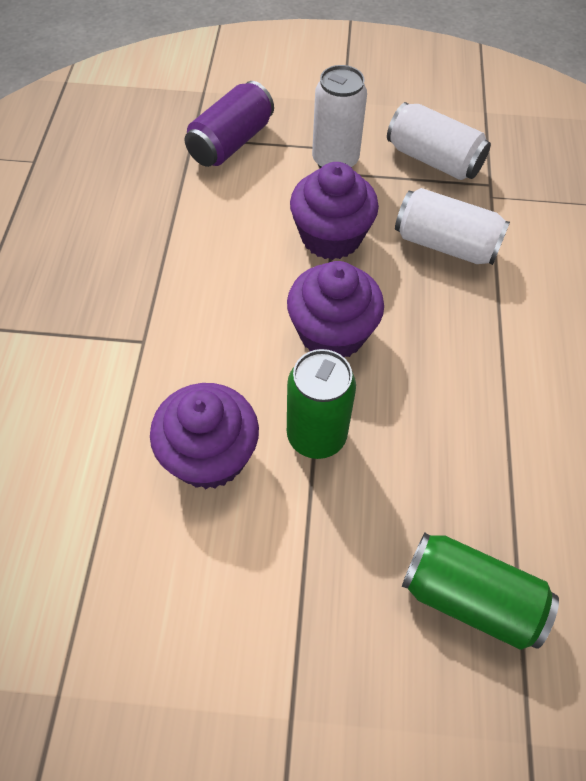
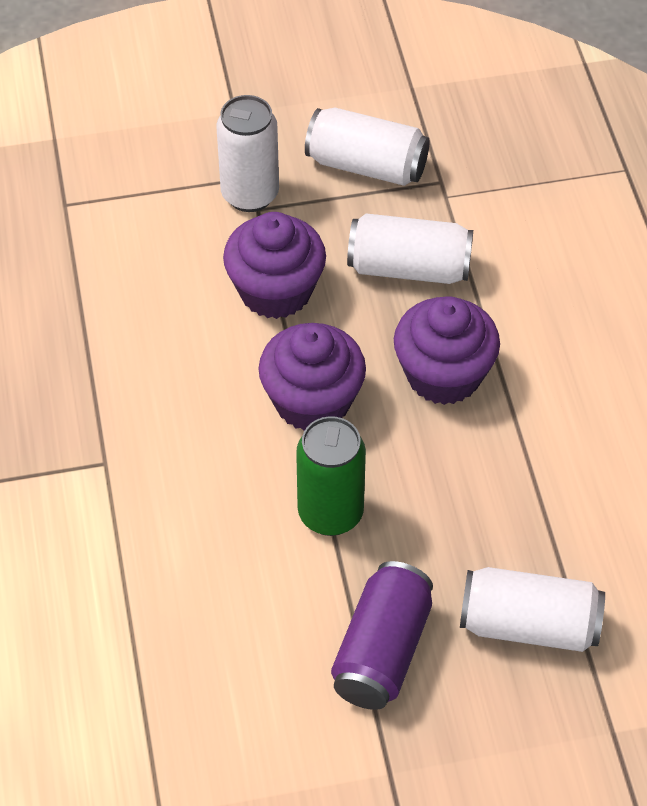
camera: 15 degrees left, 5 degrees down
(209, 456) = (225, 562): purple cupcake -> purple cupcake (443, 375)
(231, 143) = (115, 200): purple can -> purple can (382, 651)
(470, 598) = (529, 625): green can -> white can

